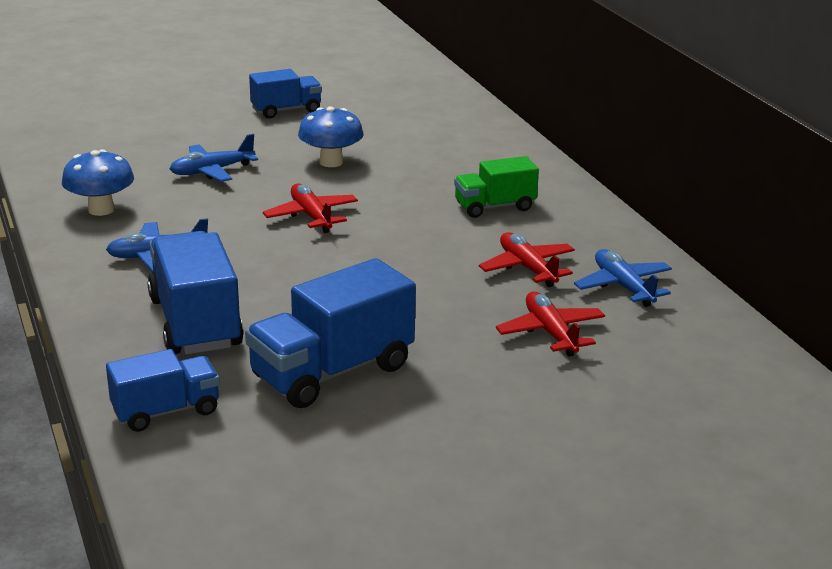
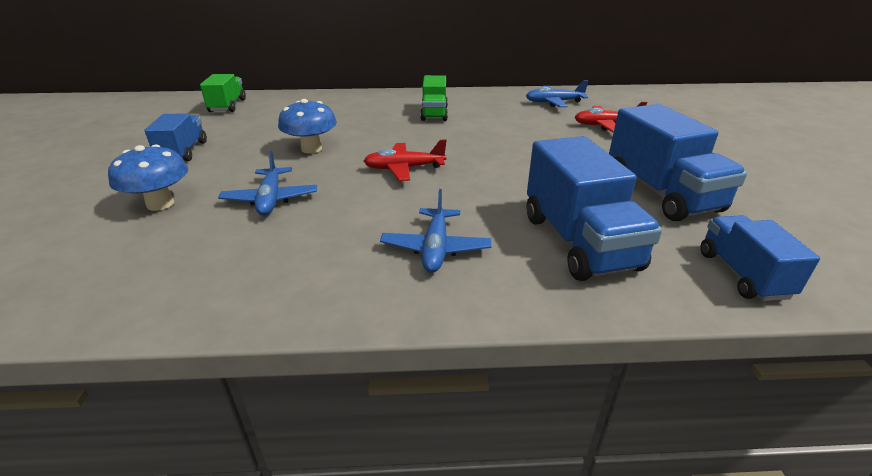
camera: 70 degrees left, 5 degrees up
(101, 210) = (298, 274): blue mushroom -> blue mushroom (160, 204)
(195, 323) = (579, 242): blue truck -> blue truck turned 105 degrees counterclockwise
(420, 93) = (227, 106): none -> green truck
(527, 268) = (523, 118): red plane -> none

